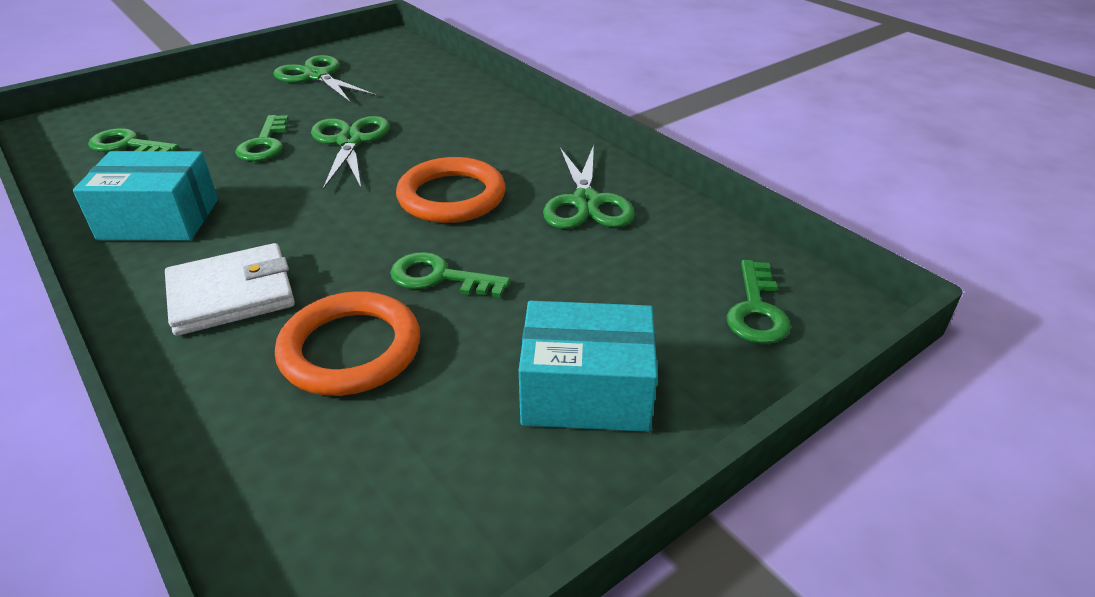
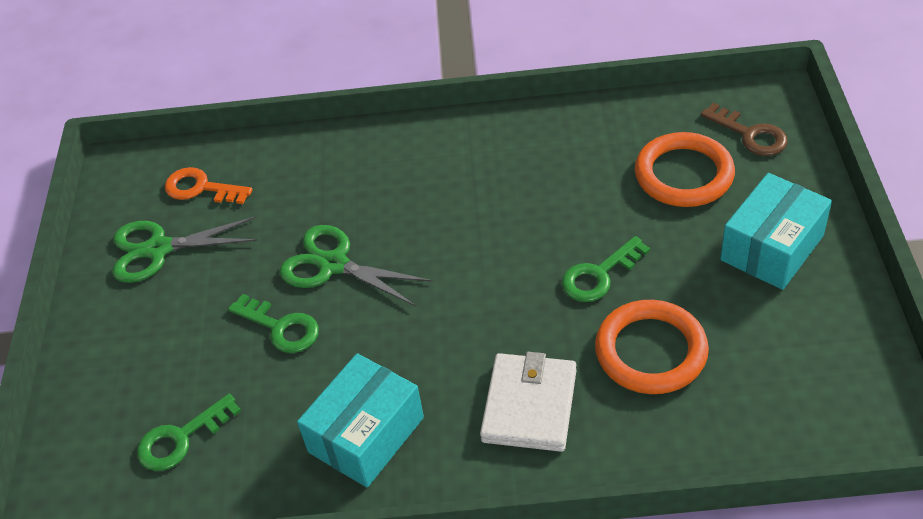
camera: 50 degrees left, 10 degrees up
(391, 69) = (201, 188): none -> orange key
(451, 196) = (490, 229): orange ring -> orange ring (684, 174)
(586, 202) = (563, 156): green scissors -> none
(756, 310) = (750, 134): green key -> brown key

